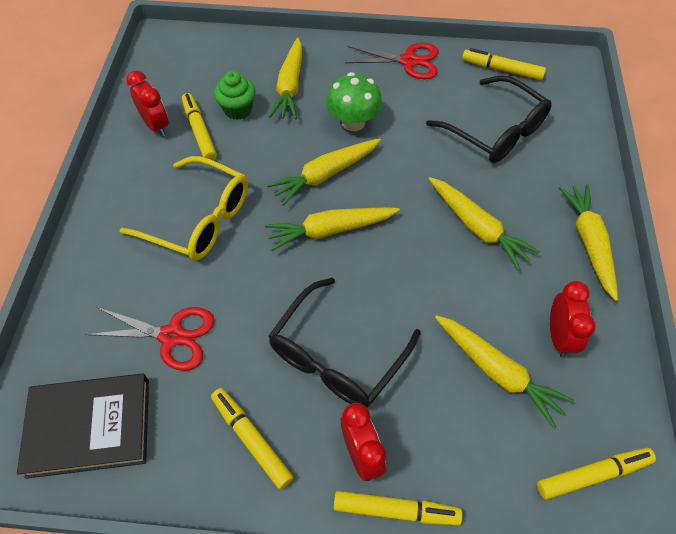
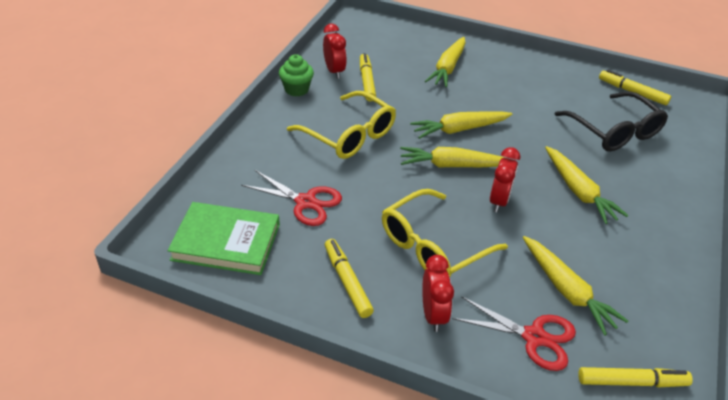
camera: 15 degrees right, 15 degrees down
(89, 427) = (226, 242): black book -> green book
(238, 109) = (401, 74): green cupcake -> green cupcake (296, 89)
(337, 355) = (433, 246): black glasses -> yellow glasses
(353, 122) = (493, 101): green mushroom -> none
(396, 510) = (450, 358): yellow marker -> none
(409, 61) = (552, 71): red scissors -> red scissors (534, 337)
(559, 336) = (629, 280): red clock -> red clock (499, 201)
(588, 242) = (676, 224): yellow carrot -> none

